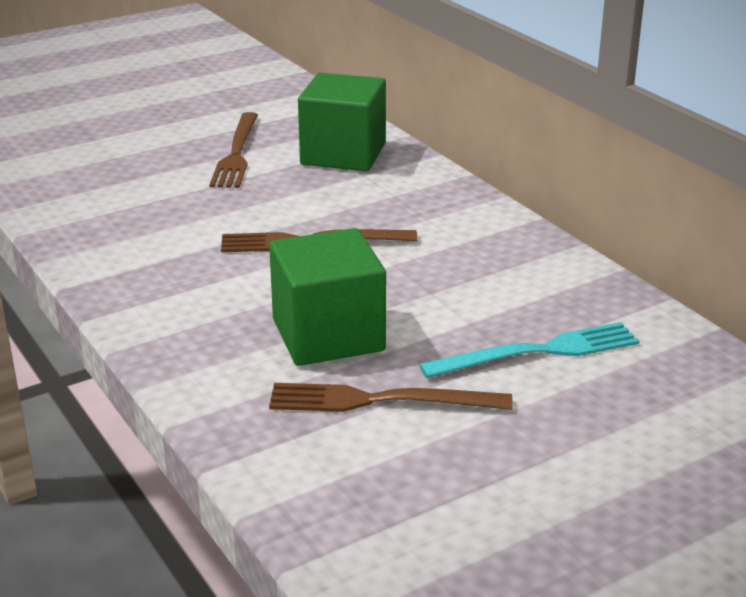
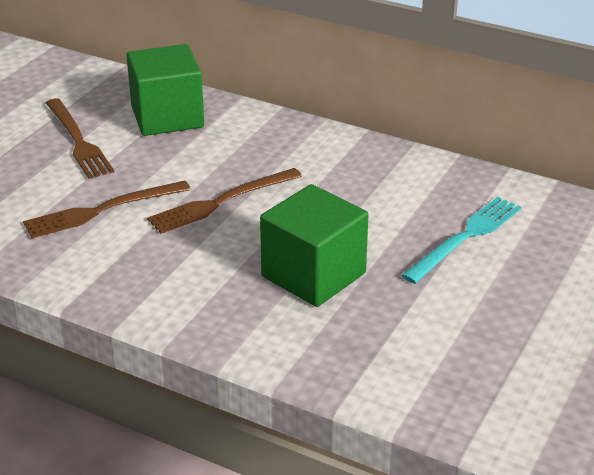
camera: 30 degrees left, 5 degrees up
(380, 400) = (400, 312): brown fork -> brown fork (102, 210)

